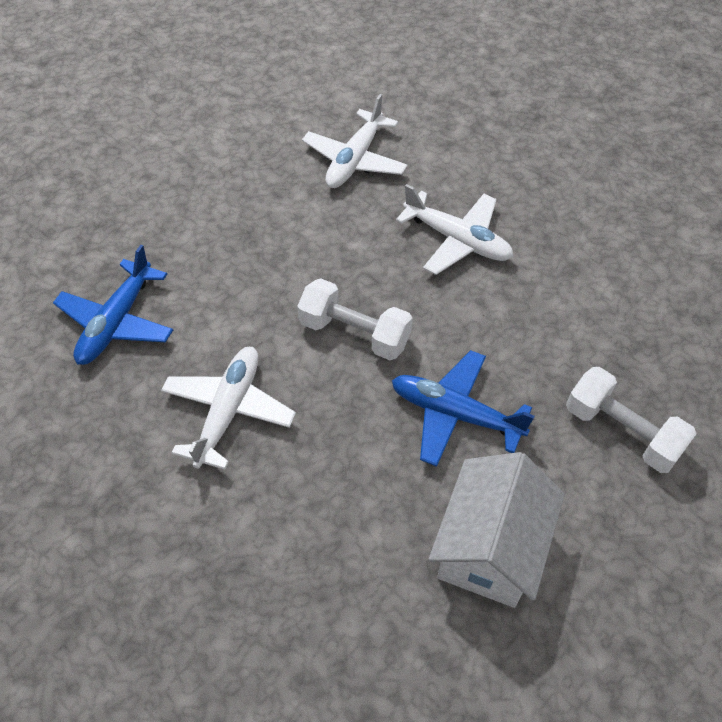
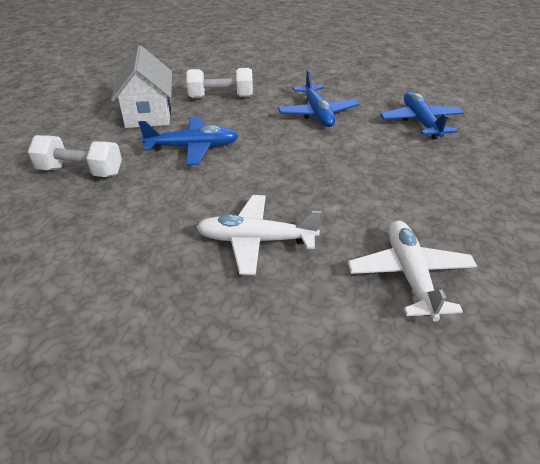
camera: 150 degrees right, 15 degrees down
(229, 411) = (317, 114): white plane -> blue plane
(354, 333) = (283, 160): white dumbbell -> white dumbbell (221, 97)

